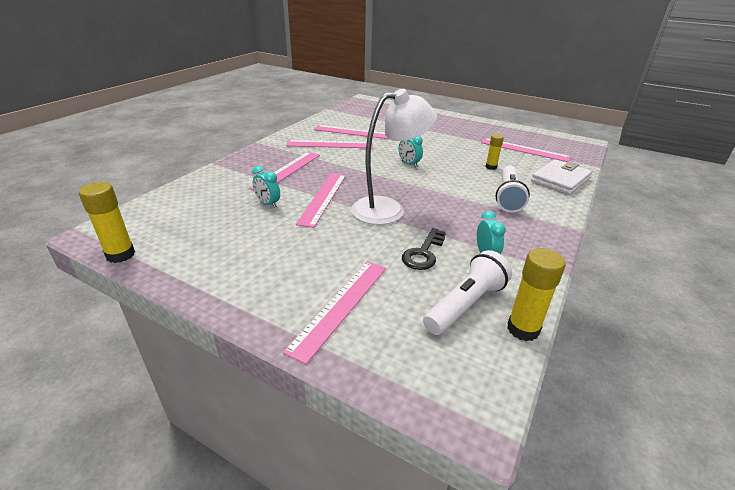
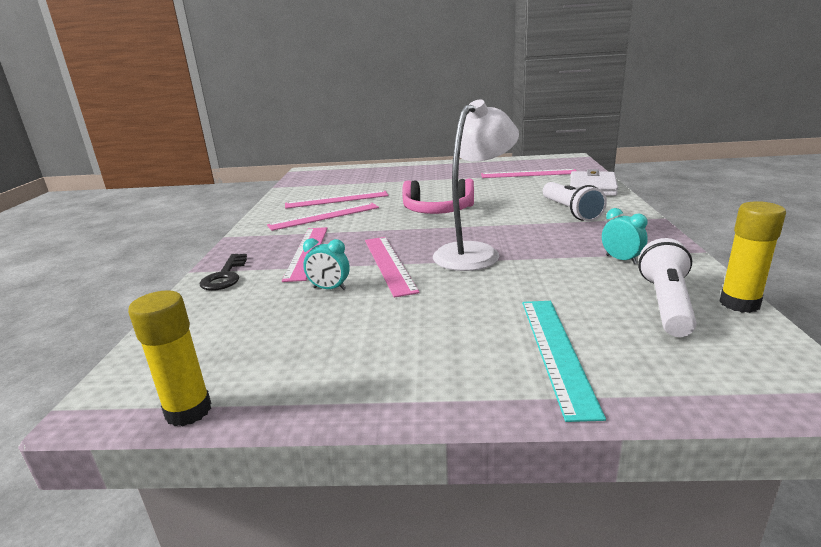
camera: 25 degrees left, 10 degrees down
(340, 306) = (556, 351): pink ruler -> turquoise ruler
(409, 164) = (438, 211): turquoise clock -> pink headphones
(423, 253) = (565, 277): black key -> black key (225, 276)
(491, 167) = (520, 193): yellow glue stick -> none

